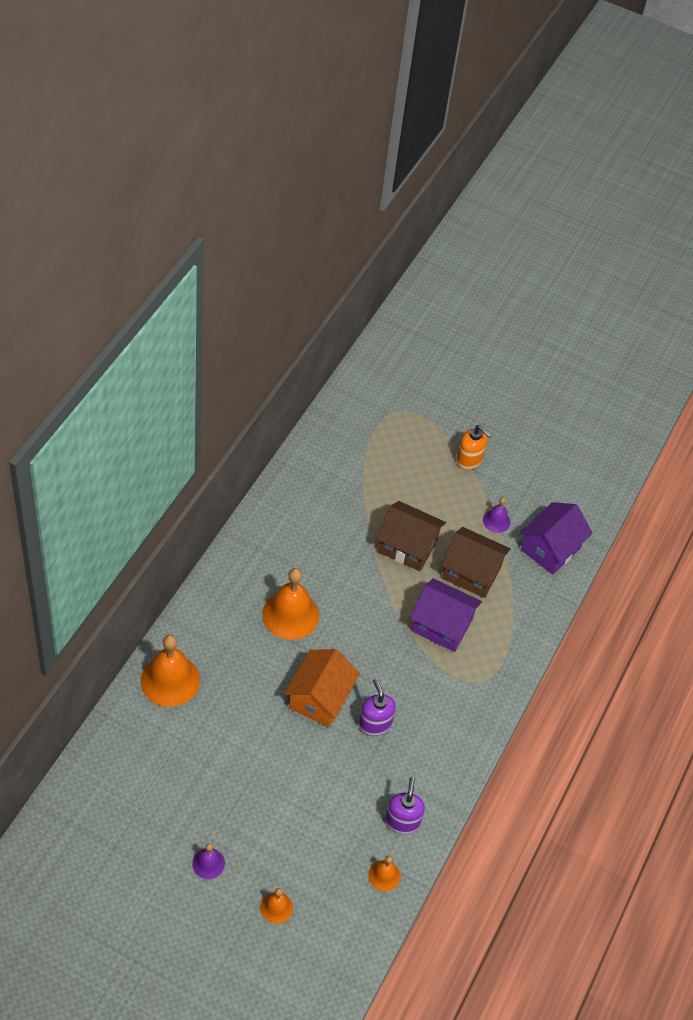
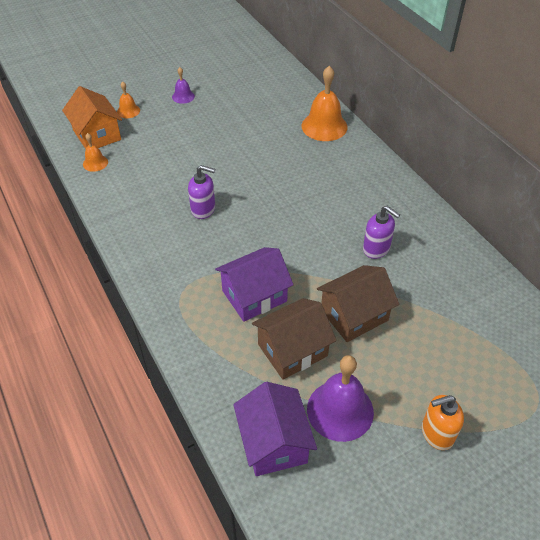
camera: 130 degrees right, 5 degrees down
(290, 614) = (334, 205): orange bell -> none
(320, 698) = (250, 190): orange house -> orange house (97, 135)
(402, 821) = (119, 188): purple soap dispenser -> purple soap dispenser (376, 249)
(496, 521) = (340, 410): purple bell -> purple bell, size x1.94

